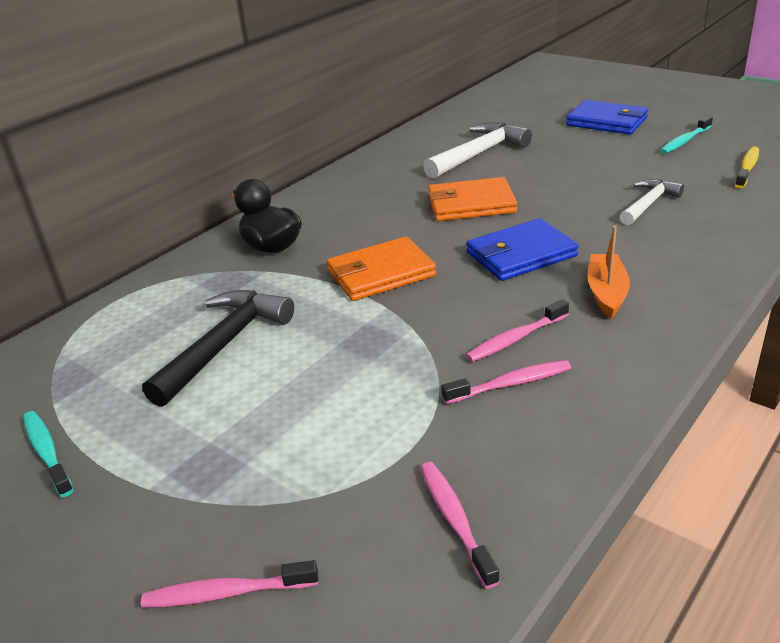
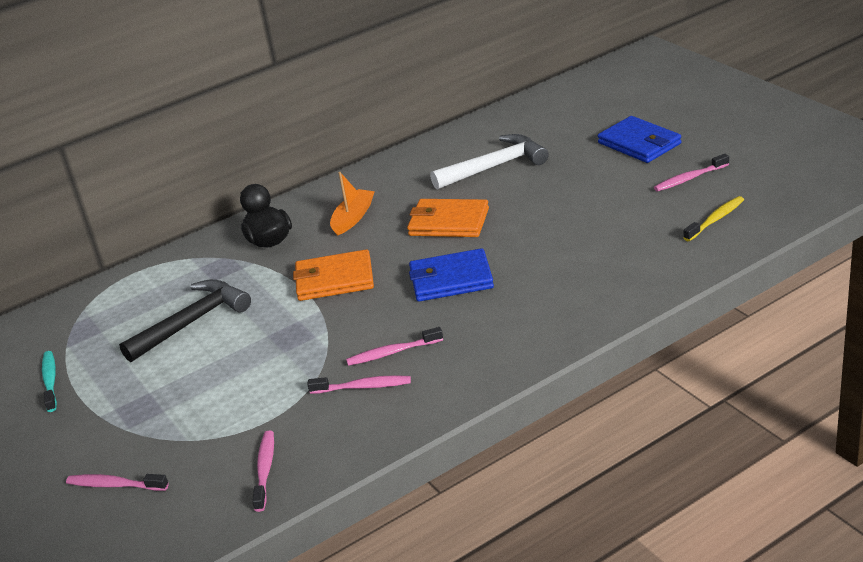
camera: 20 degrees right, 0 degrees up
(606, 293) = (488, 325): orange boat -> orange boat (353, 218)
(648, 204) = (594, 245): white hammer -> none
(684, 141) = (689, 178): turquoise toothbrush -> pink toothbrush

